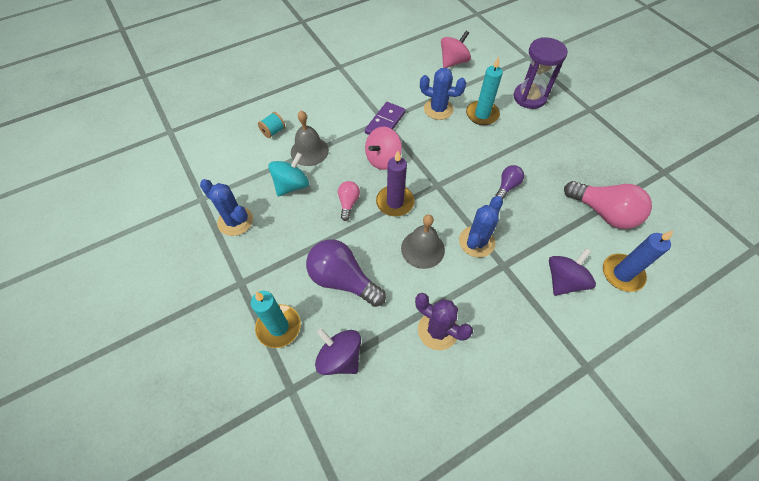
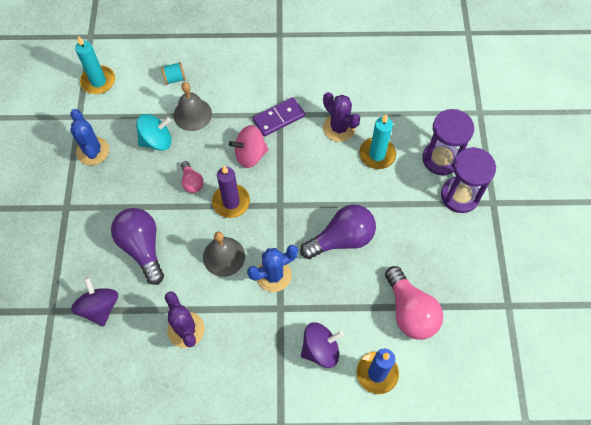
camera: 30 degrees right, 5 degrees up
(279, 327) = (71, 259): turquoise candle -> turquoise candle (98, 81)
(348, 203) = (192, 182): pink light bulb -> pink light bulb turned 120 degrees clockwise
(438, 109) = (339, 128): blue cactus -> purple cactus
(453, 62) = (395, 81): pink spinning top -> none
(507, 186) = (342, 239): purple light bulb -> purple light bulb, size x1.92
(564, 115) = (460, 196): none -> purple hourglass

